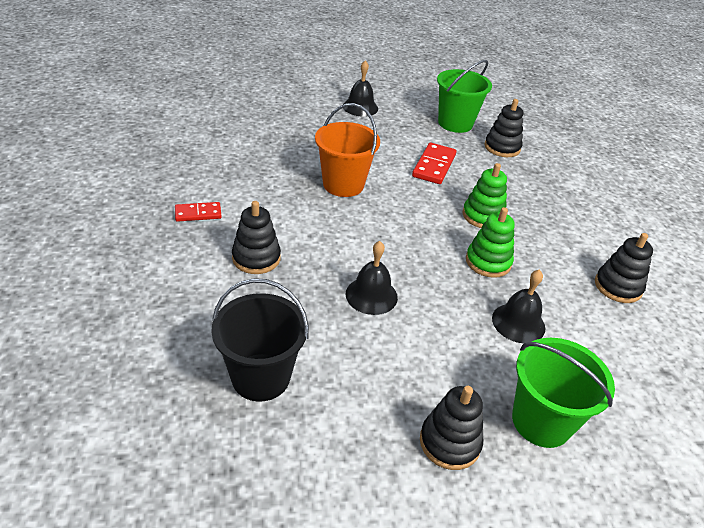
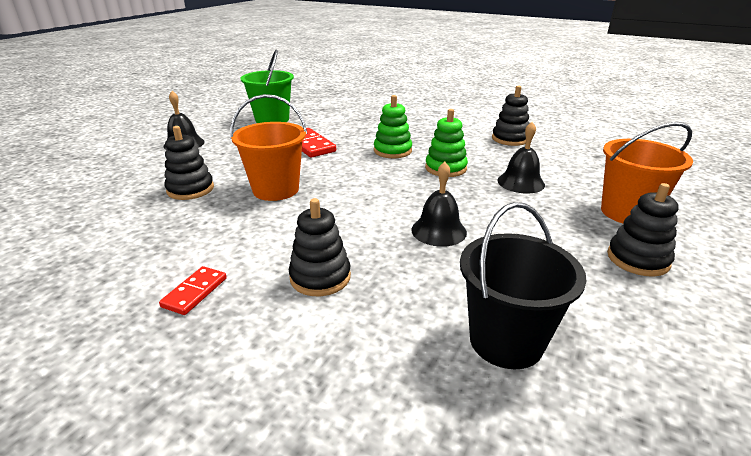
camera: 50 degrees left, 10 degrees down
(502, 147) = (326, 117): black stacking toy -> black stacking toy (190, 189)
(541, 421) = (627, 212): green bucket -> orange bucket

